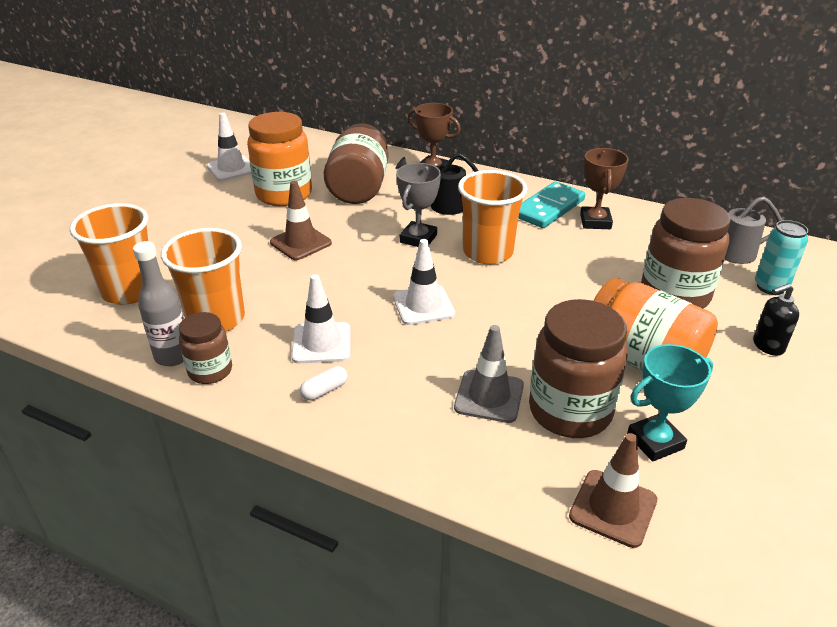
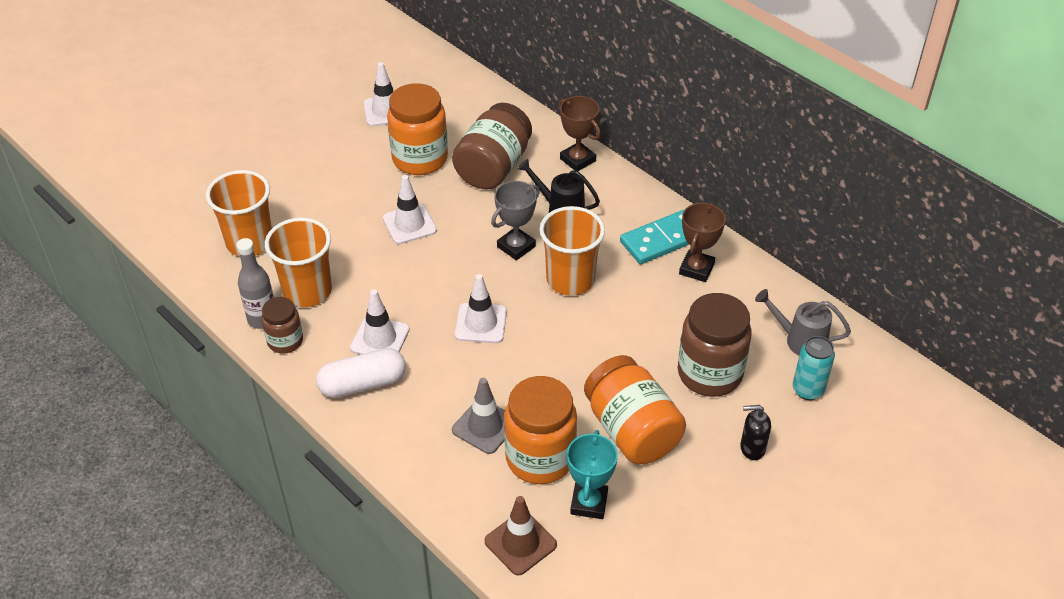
camera: 20 degrees right, 10 degrees up
(300, 243) = (409, 224): brown traffic cone -> white traffic cone
(324, 390) = (363, 384): white capsule -> white capsule, size x2.10
(570, 411) = (540, 458): brown jar -> orange jar
(655, 441) = (589, 503): turquoise trophy -> turquoise trophy turned 75 degrees counterclockwise

